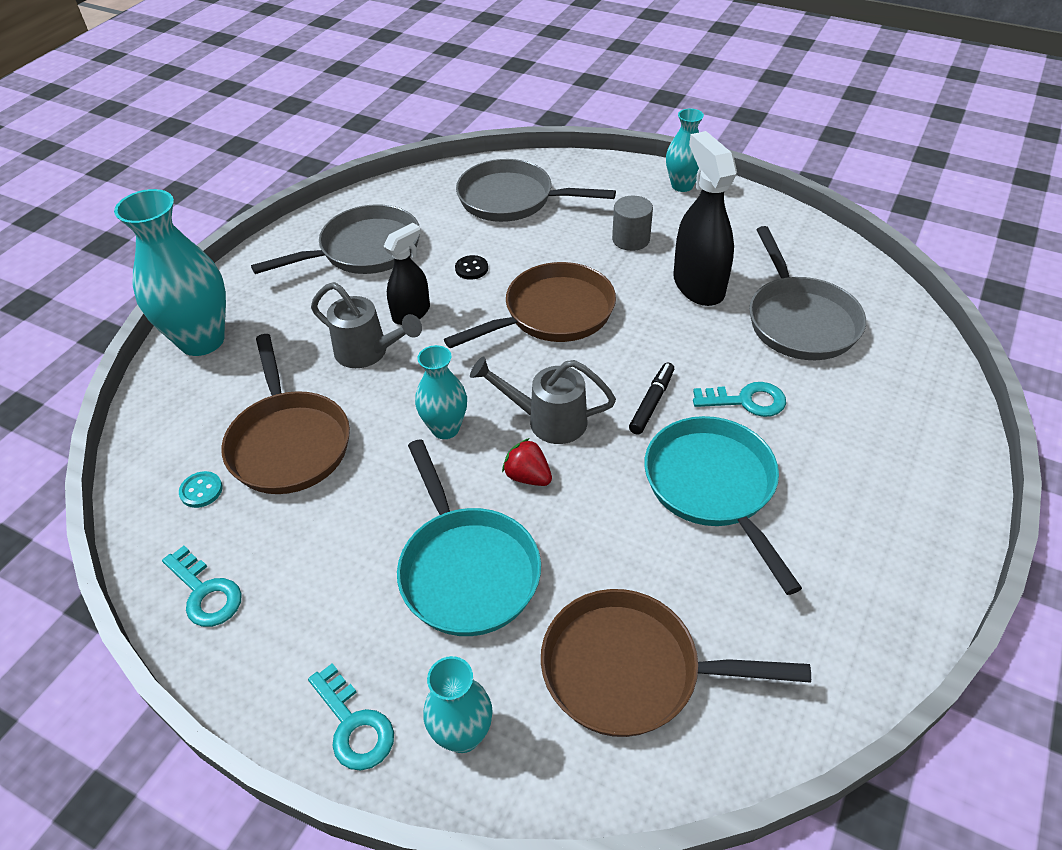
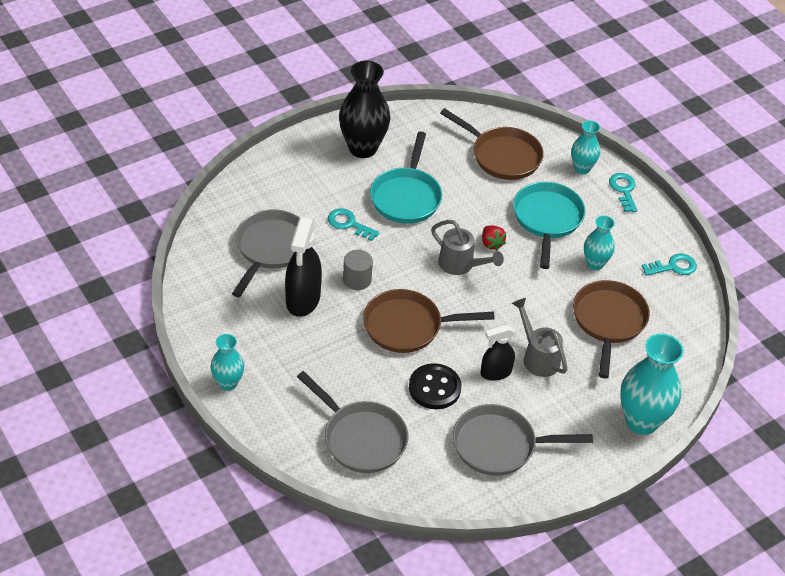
camera: 155 degrees left, 0 degrees up
(201, 490) = (664, 318): turquoise button -> none
(205, 593) = (673, 267): turquoise key -> turquoise key turned 90 degrees clockwise
(445, 428) = (518, 288): turquoise vase -> turquoise vase (595, 264)
(471, 269) = (434, 388): black button -> black button, size x2.04
(631, 239) = (310, 355): grey cylinder -> grey cylinder (357, 279)
(651, 403) = (398, 247): black marker -> none
(864, 540) = (362, 148): none -> black vase

